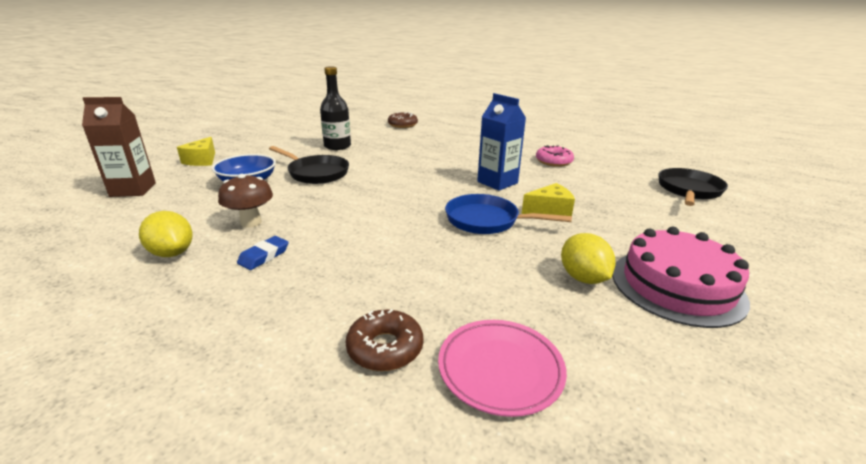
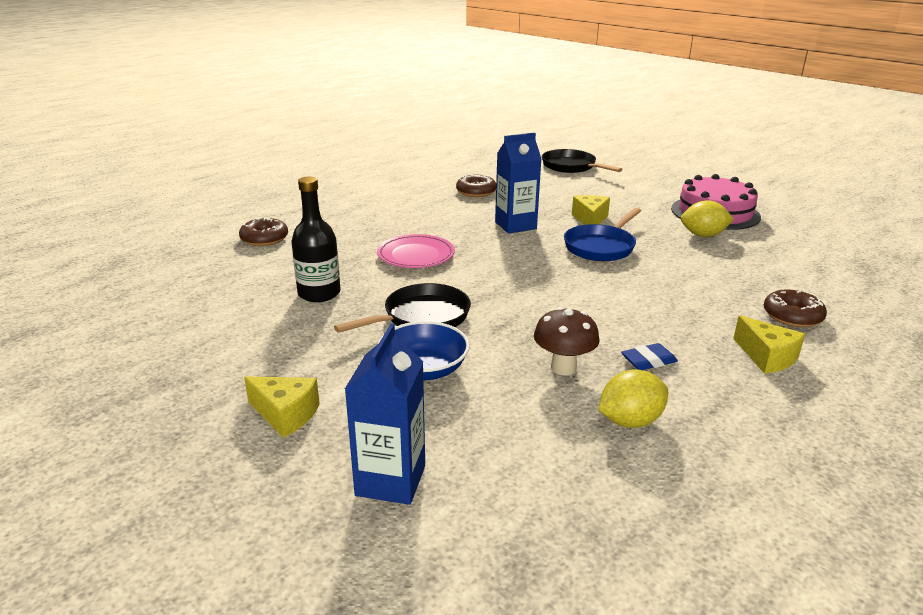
camera: 70 degrees left, 0 degrees up
(133, 190) = (390, 480): brown carton -> blue carton
(264, 256) = (648, 361): blue eraser -> blue eraser turned 75 degrees counterclockwise
(277, 324) = (766, 357): none -> yellow cheese
(500, 369) = (808, 282): pink plate -> pink plate (416, 256)
(553, 161) = (476, 192): pink donut -> brown donut

